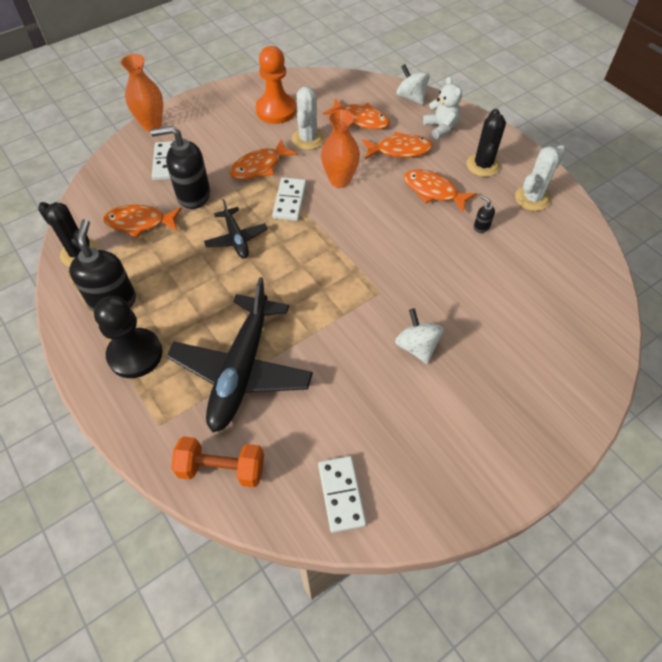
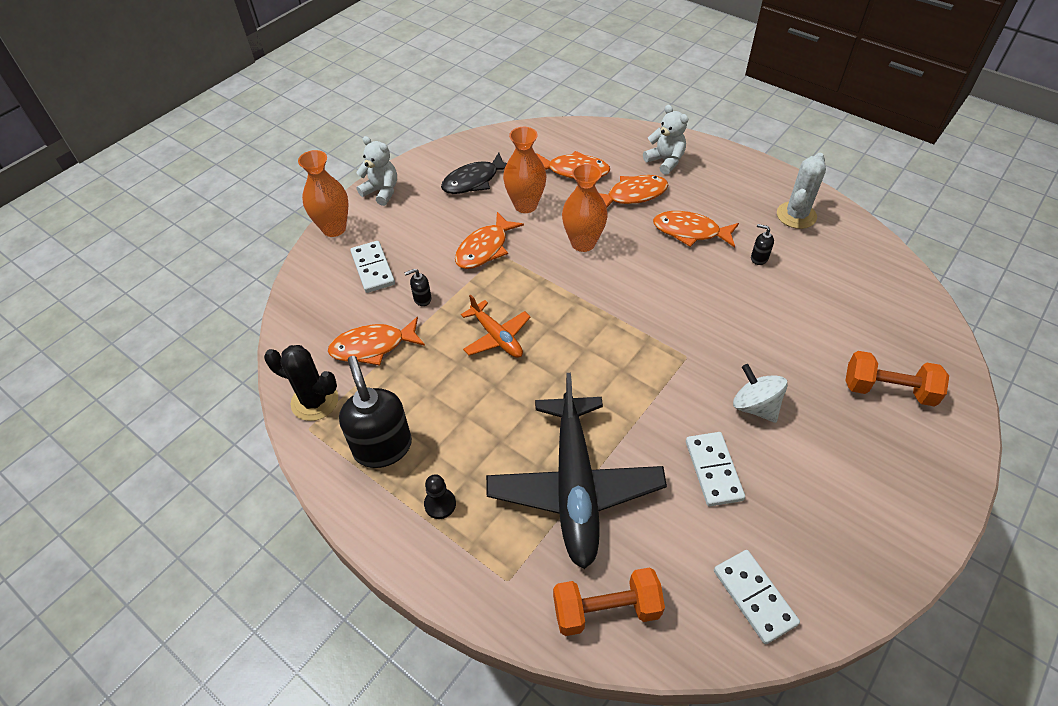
camera: 15 degrees left, 5 degrees down
(135, 354) = (440, 504): black pawn -> black pawn, size x0.47
(193, 195) = (422, 299): black soap dispenser -> black soap dispenser, size x0.43
(200, 103) = (381, 192): none -> white teddy bear
(236, 238) = (496, 337): black plane -> orange plane
(276, 110) = (474, 181): orange pawn -> black fish
(289, 201) = (537, 279): white domino -> white domino (713, 470)
(308, 139) = (525, 205): white cactus -> orange vase
(411, 97) = (617, 135): white spinning top -> none
(483, 165) = (728, 192): black cactus -> none
(538, 363) = (888, 390): none -> orange dumbbell

